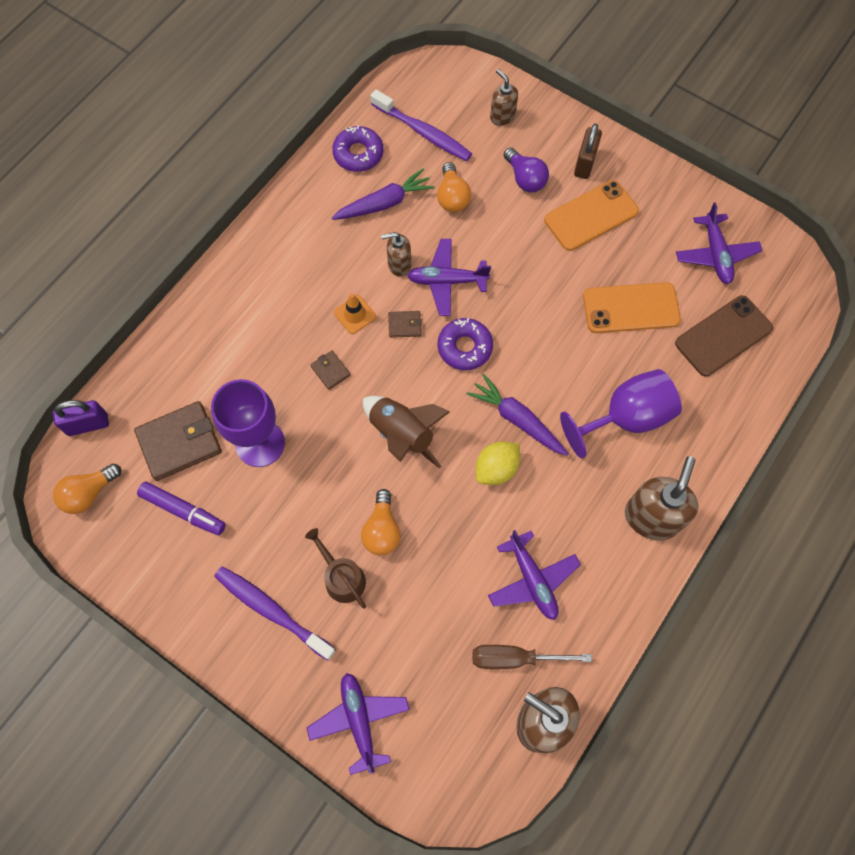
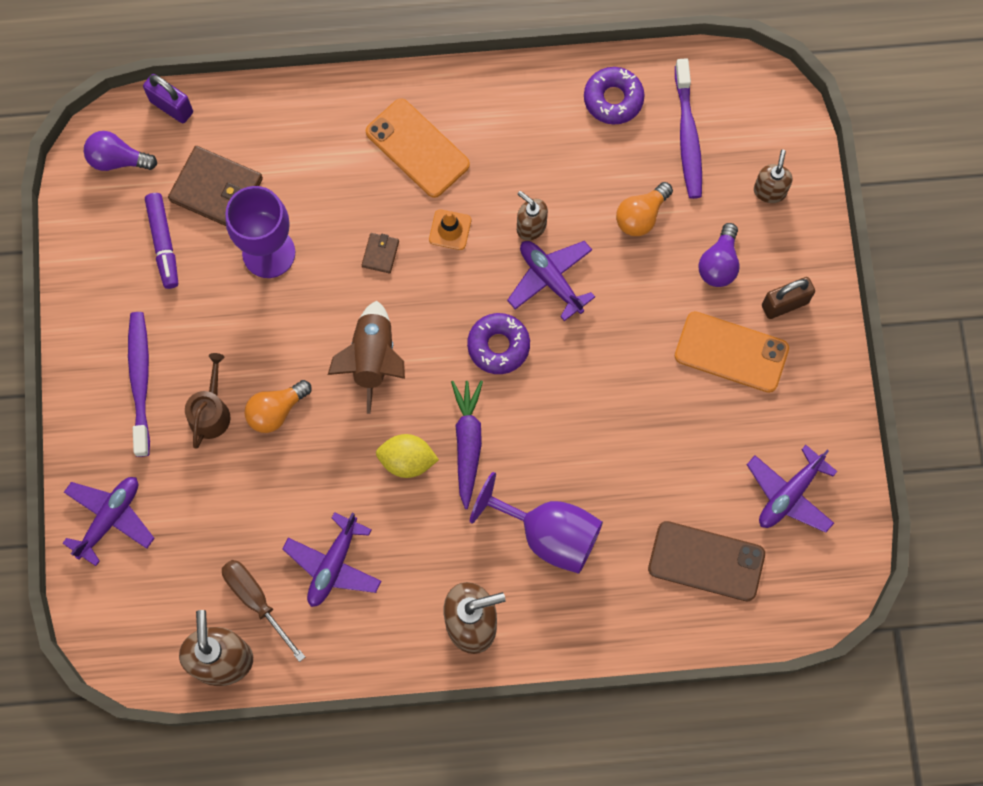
camera: 50 degrees right, 5 degrees up
(89, 493) = (117, 160): orange light bulb -> purple light bulb
(384, 203) = (582, 163): purple carrot -> none
(404, 325) = (476, 279): brown wallet -> none
(631, 308) = (663, 459): orange phone -> orange phone (417, 148)

